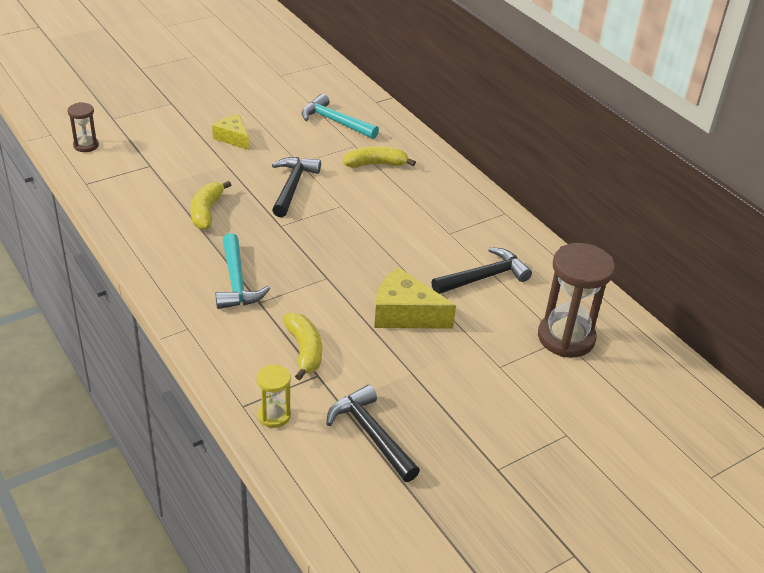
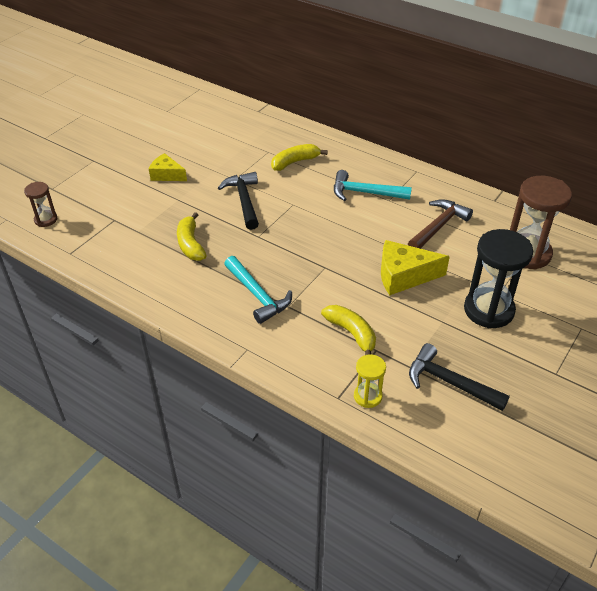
camera: 20 degrees left, 5 degrees up
(335, 122) = (239, 136): turquoise hammer -> turquoise hammer (365, 193)
(473, 379) = (488, 310): none -> black hourglass
(484, 277) = (438, 227): black hammer -> brown hammer

